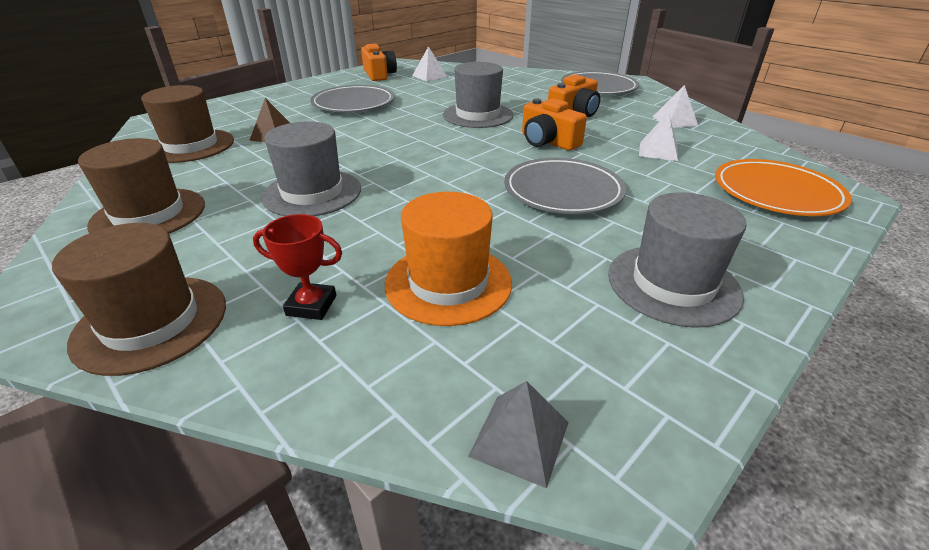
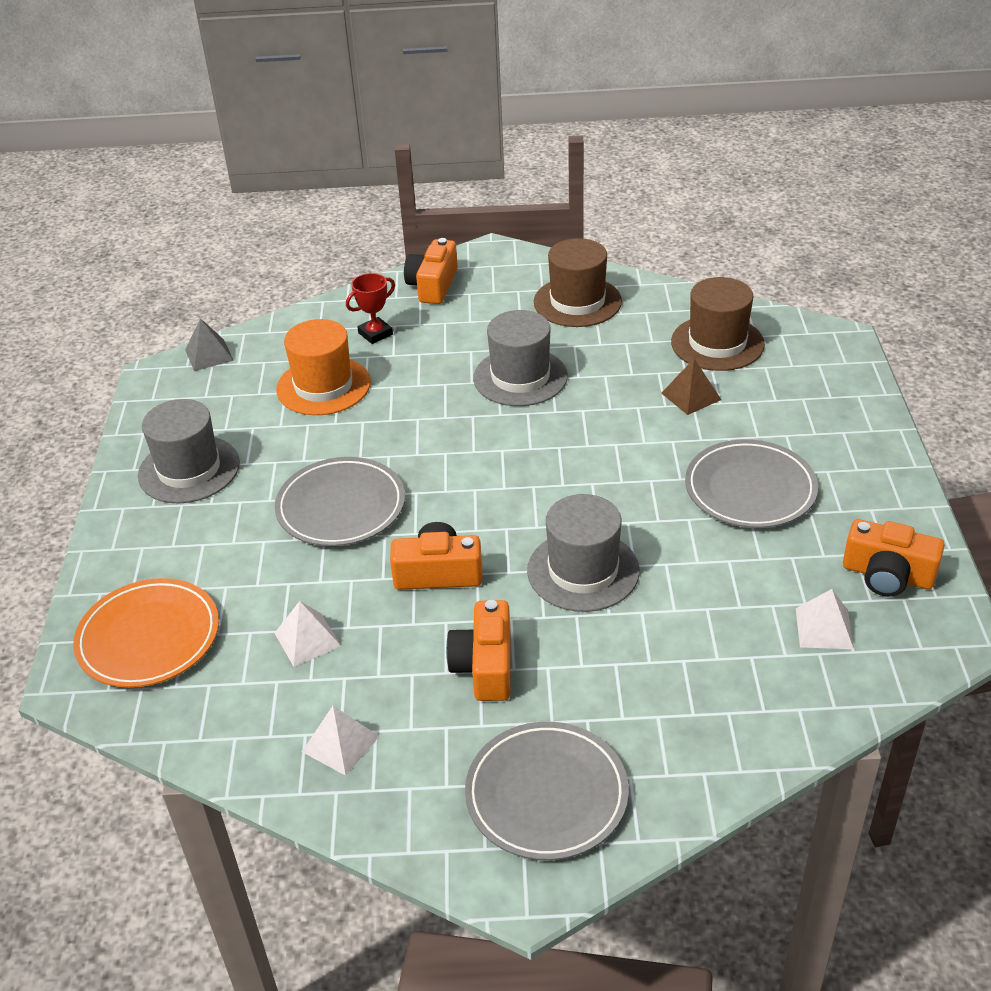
camera: 135 degrees right, 5 degrees up
(151, 322) = (433, 285): brown hat -> orange camera

